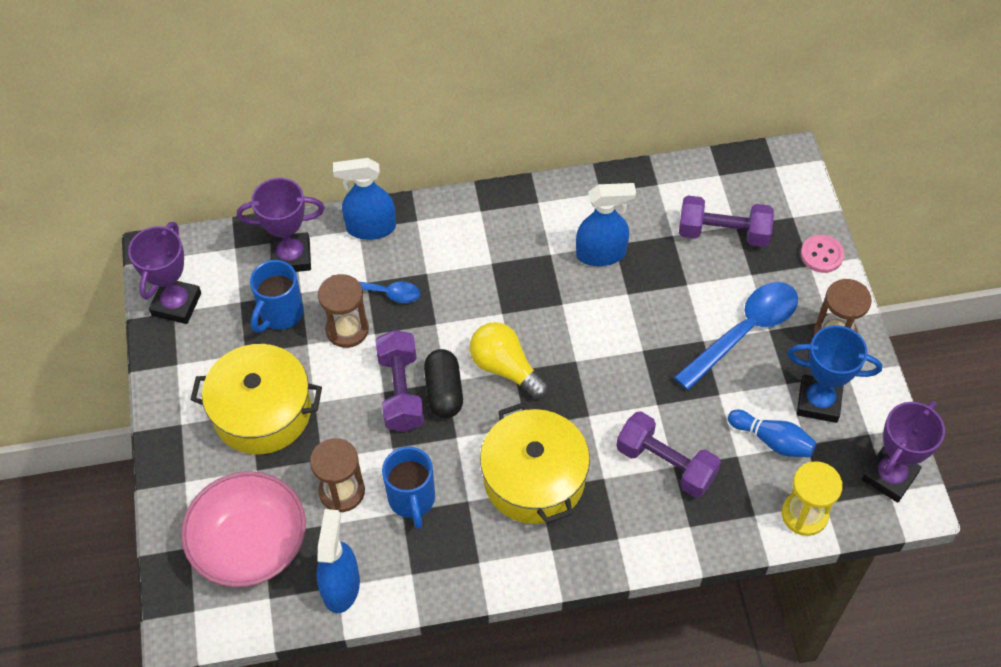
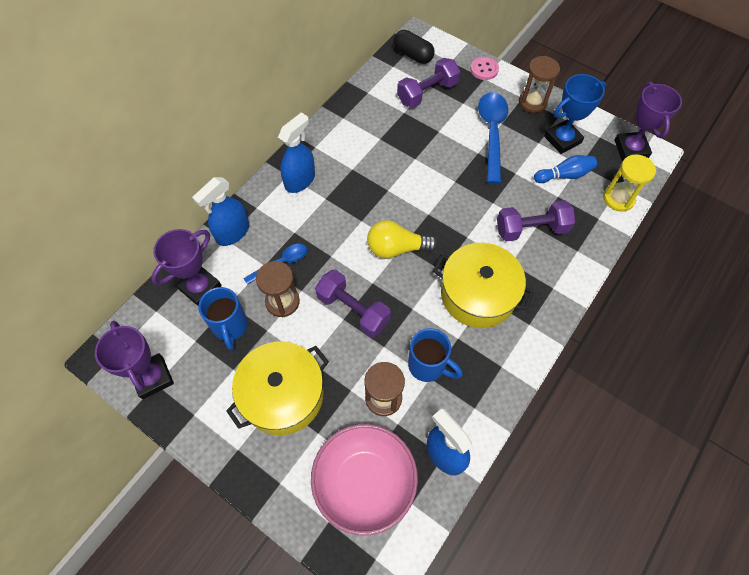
camera: 45 degrees left, 5 degrees up
(444, 391) = (377, 289): black capsule -> black capsule (413, 55)
(601, 254) = (379, 148): blue spray bottle -> blue spray bottle (300, 180)

